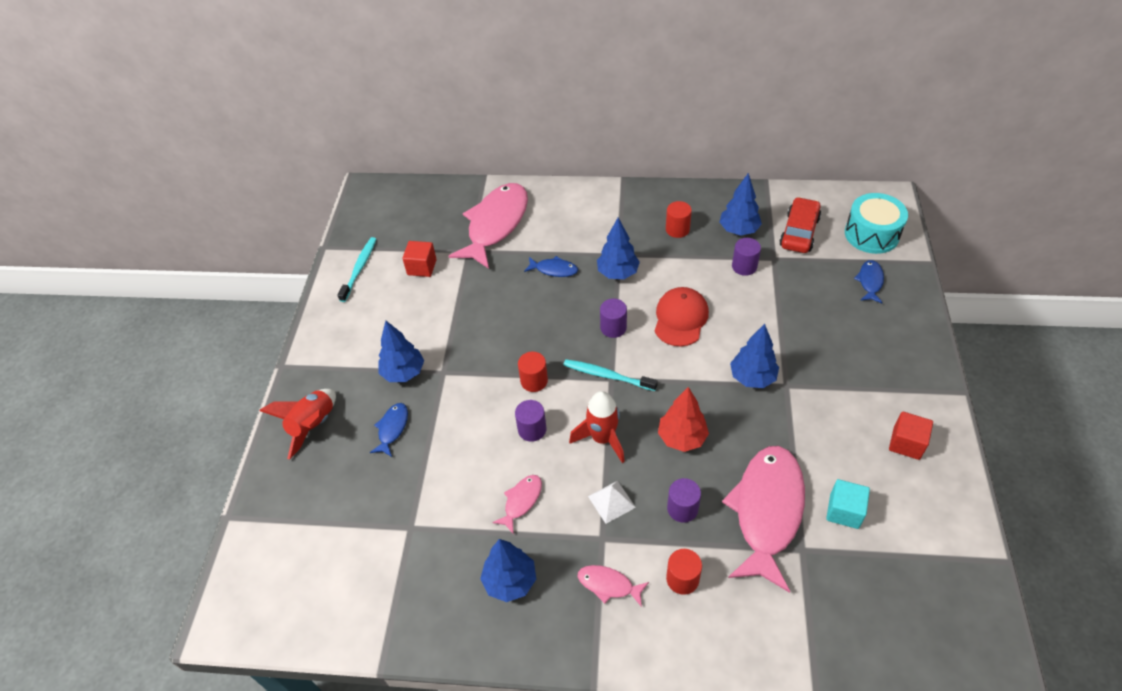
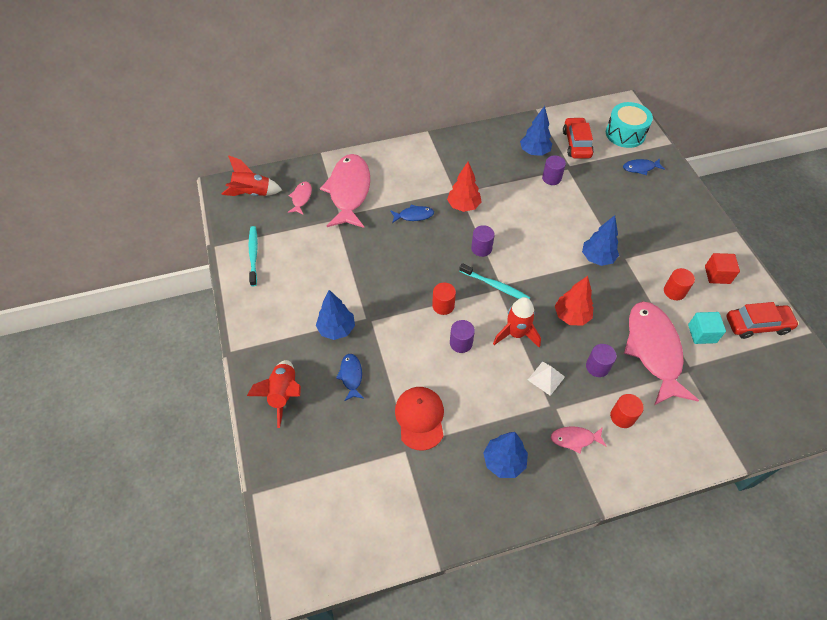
camera: 25 degrees left, 5 degrees up
(392, 203) = (252, 194): none -> red rocket
(422, 267) = (306, 240): red cube -> none
(521, 501) = (481, 399): pink fish -> pink fish (301, 198)
(607, 375) = (495, 286): turquoise toothbrush -> turquoise toothbrush turned 150 degrees counterclockwise
(617, 273) = (463, 206): blue tree -> red tree
(677, 229) = (490, 162): red cylinder -> red cylinder (674, 291)
(680, 318) = (526, 228): red cap -> red cap (420, 418)
(870, 281) = (640, 168): blue fish -> blue fish turned 90 degrees counterclockwise
(930, 524) = (757, 325): none -> red car

